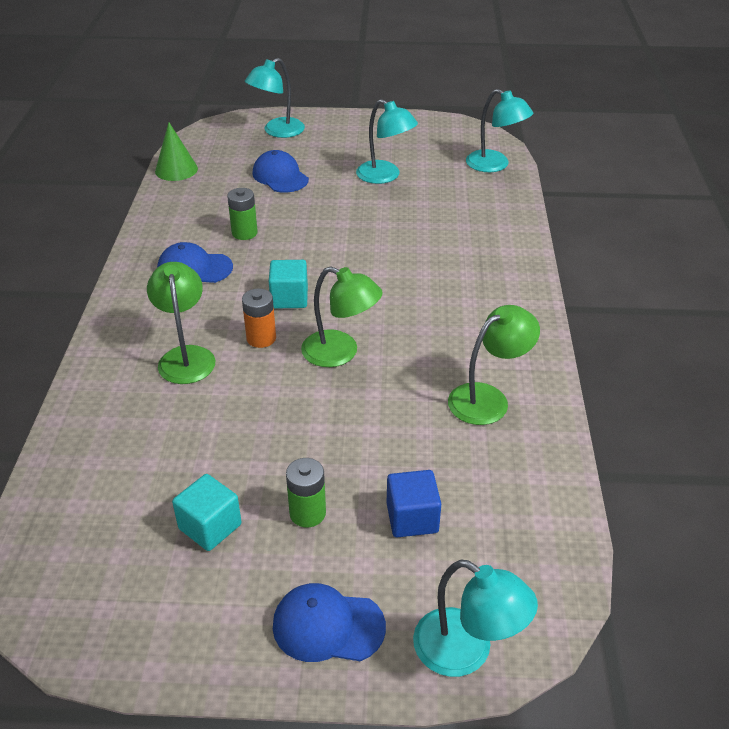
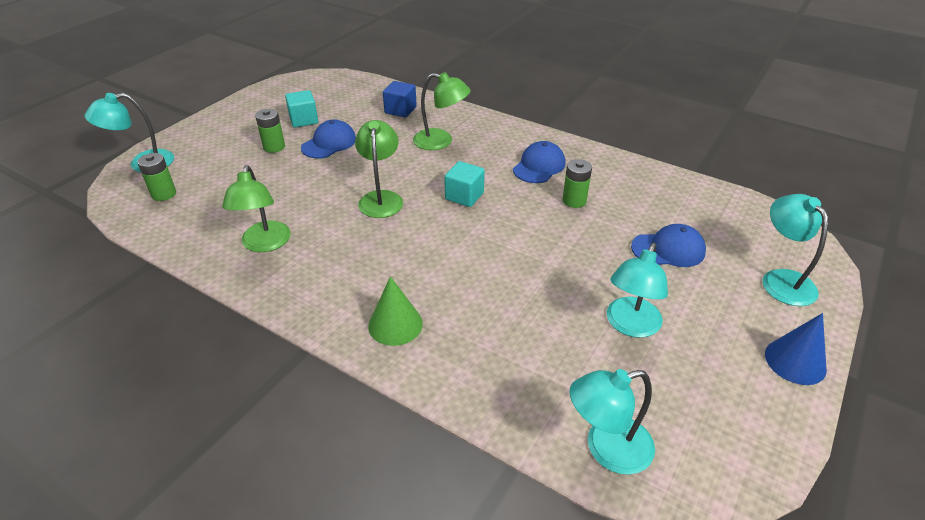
camera: 120 degrees right, 0 degrees up
(176, 170) = (712, 193): green cone -> green cone (395, 324)
(261, 338) = (430, 172): orange battery -> none
(328, 626) = (210, 134): blue cap -> blue cap (329, 143)
(340, 353) = (381, 198): green lamp -> green lamp turned 120 degrees clockwise
(358, 121) = (795, 361): none -> blue cone
(385, 176) = (630, 325): turquoise lamp -> turquoise lamp turned 45 degrees counterclockwise
(412, 518) = (226, 176): blue cube -> blue cube (400, 110)
(500, 558) = (164, 194): none -> green battery

